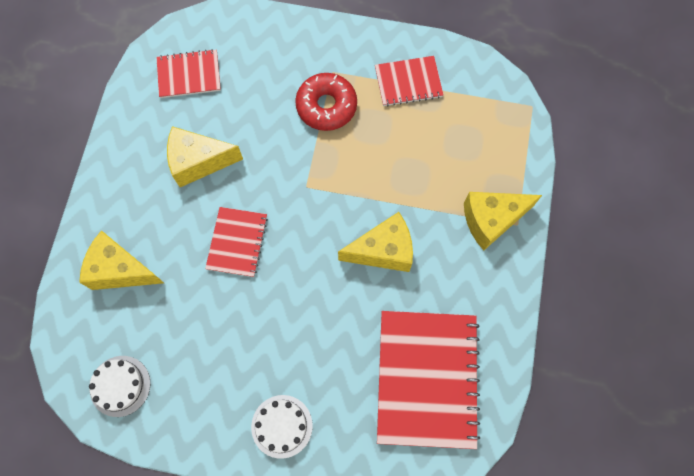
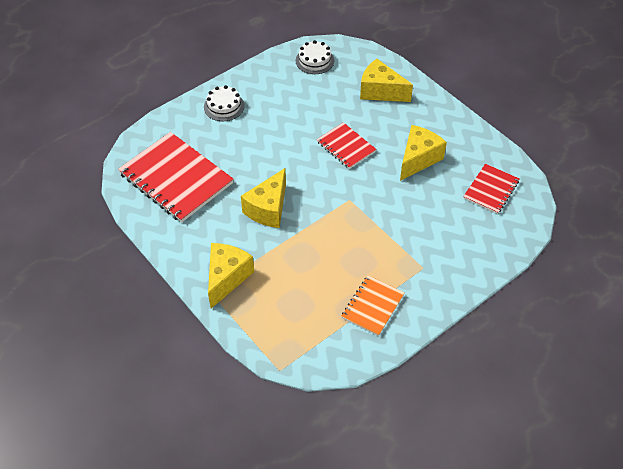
camera: 130 degrees right, 20 degrees down
(121, 270) = (380, 91): yellow cheese -> yellow cheese turned 120 degrees counterclockwise
(326, 106) = (398, 246): red donut -> none
(408, 82) = (372, 306): red notebook -> orange notebook

